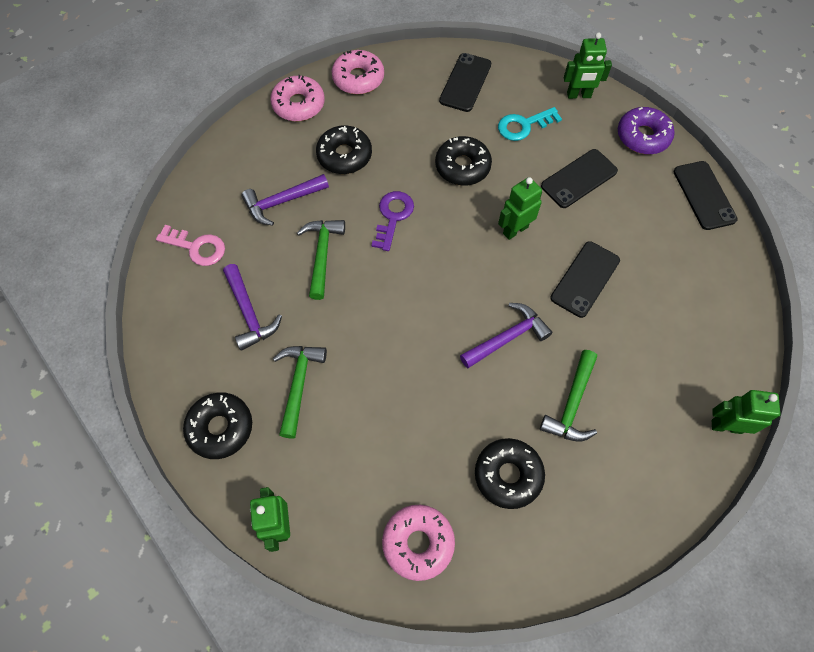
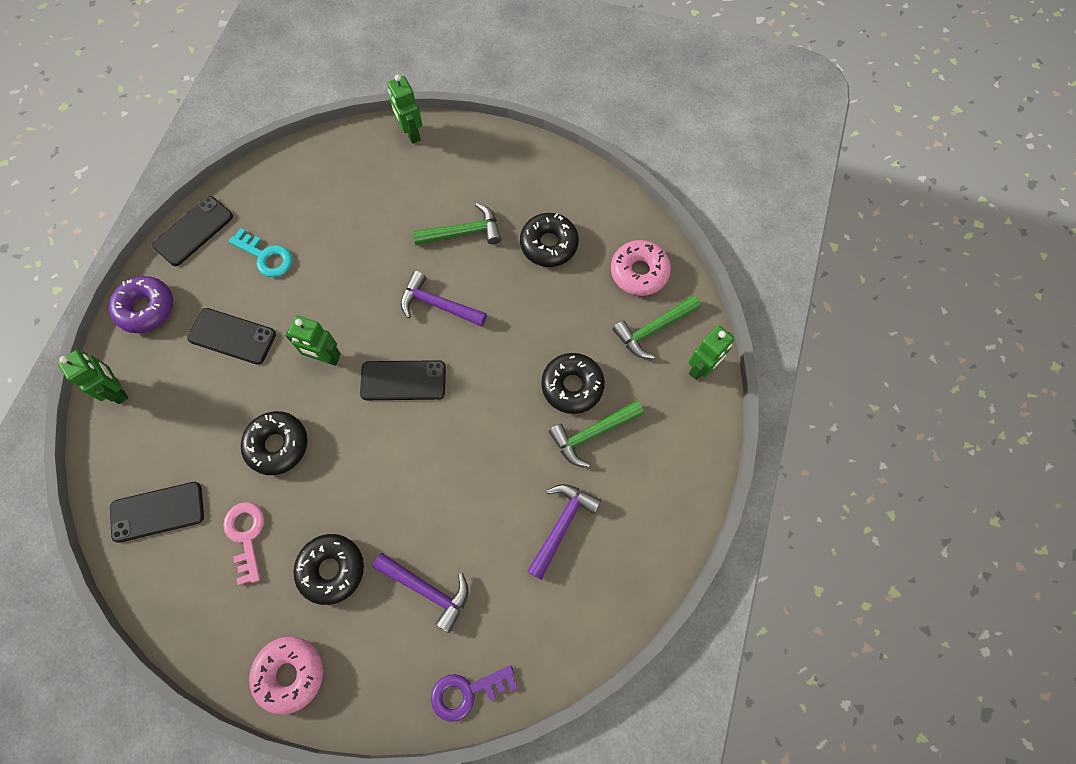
camera: 125 degrees left, 5 degrees up
(196, 247) = (533, 633): pink key -> pink key (246, 536)
(220, 428) = (671, 467): black donut -> black donut (572, 386)
(322, 254) = (460, 506): green hammer -> green hammer (653, 329)
(358, 78) = (213, 634): pink donut -> none
(393, 217) = (377, 470): purple key -> purple key (467, 692)
(524, 125) = (190, 419): turquoise key -> turquoise key (266, 256)
(585, 279) = (342, 278): black phone -> black phone (403, 380)

